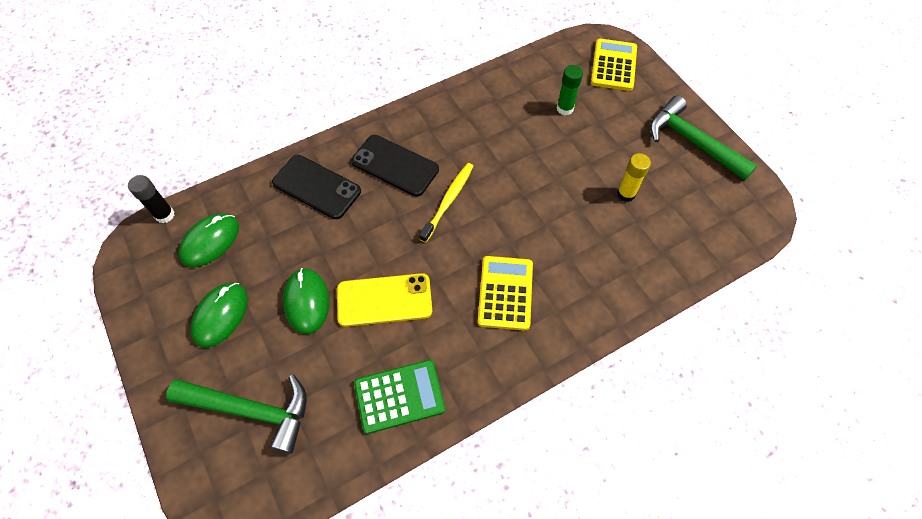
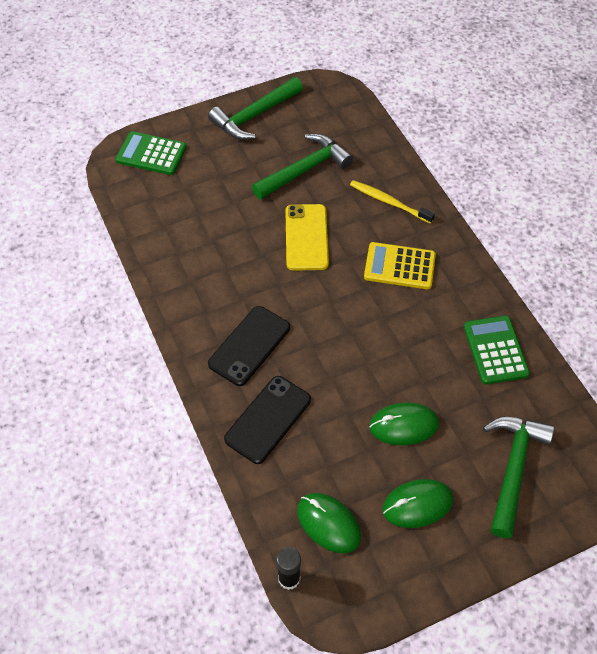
camera: 85 degrees left, 5 degrees down
(221, 315) = (417, 504): green mouse -> green mouse turned 45 degrees counterclockwise
(384, 300) = (404, 359): yellow phone -> yellow phone (306, 237)
(448, 200) = (298, 302): yellow toothbrush -> yellow toothbrush (388, 202)
(565, 108) = (199, 199): green glue stick -> none
(613, 65) = (151, 154): yellow calculator -> green calculator
(626, 194) = (305, 169): yellow glue stick -> green hammer

